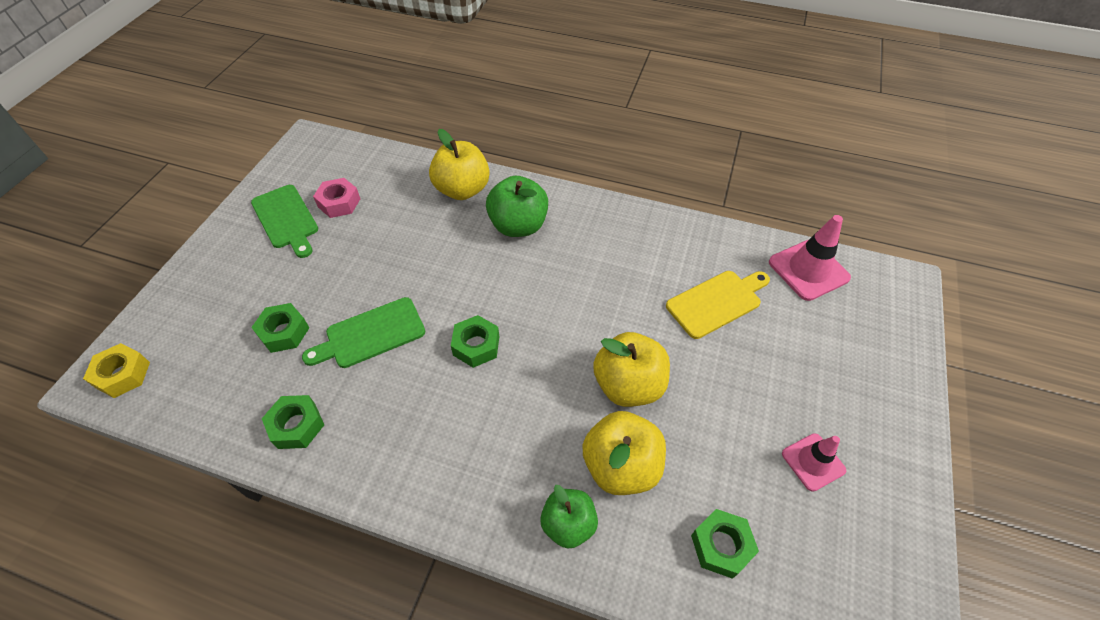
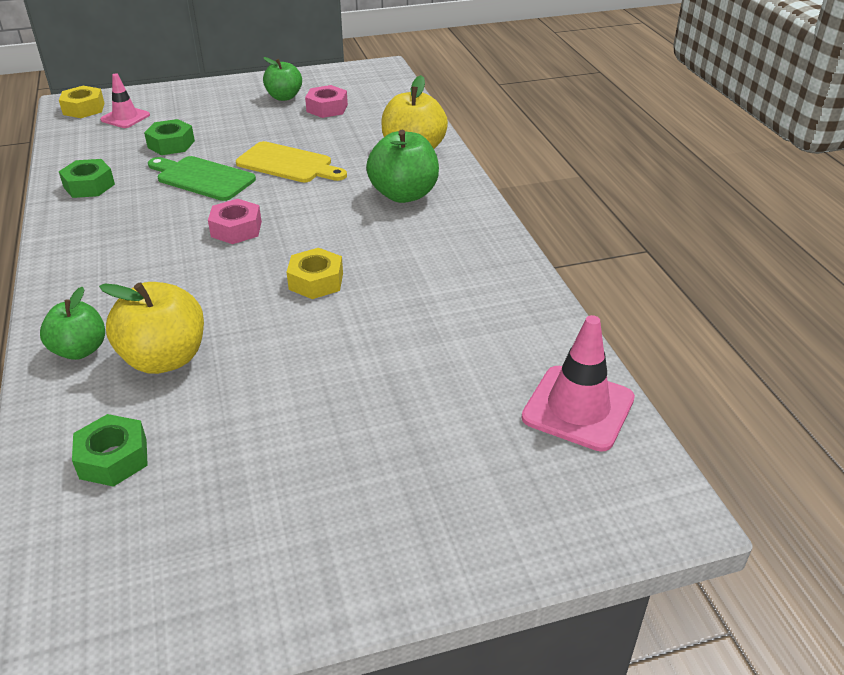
camera: 55 degrees right, 15 degrees down
(286, 219) = (284, 97): green cutting board -> green apple
(476, 346) = (236, 229): green nut -> pink nut
(590, 329) = (316, 281): none -> yellow nut
(628, 385) = (266, 329): yellow apple -> none
(716, 302) = (440, 350): yellow cutting board -> yellow cutting board (288, 164)
(813, 462) = (272, 500): pink traffic cone -> pink traffic cone (125, 117)

